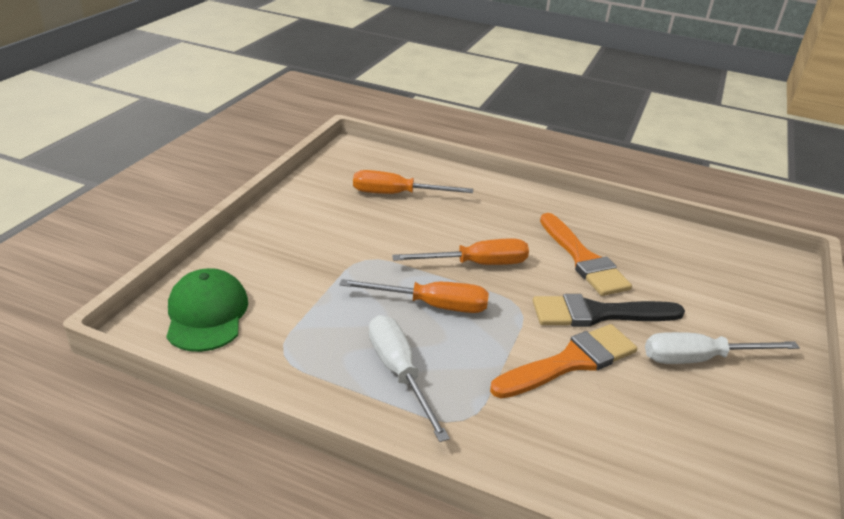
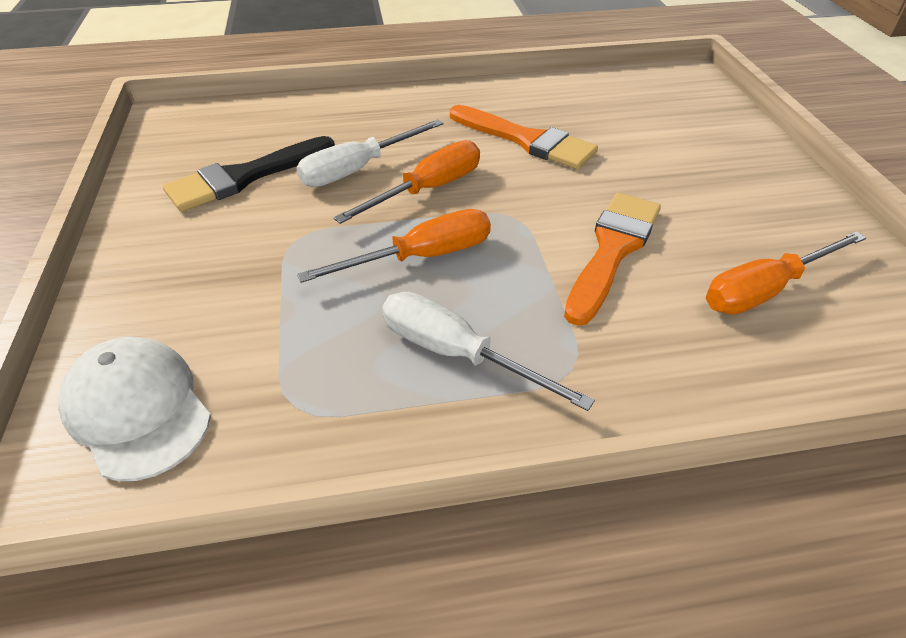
camera: 30 degrees left, 10 degrees up
(207, 314) = (138, 409): green cap -> white cap
(397, 194) = (268, 148): orange screwdriver -> orange screwdriver (764, 290)
(599, 313) = (591, 188): black brush -> black brush (245, 177)
(699, 358) = (712, 191): white screwdriver -> white screwdriver (358, 169)

